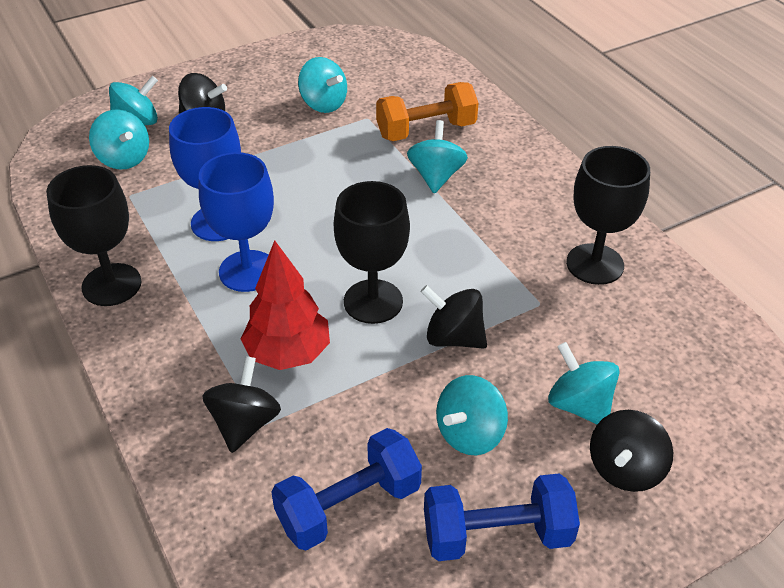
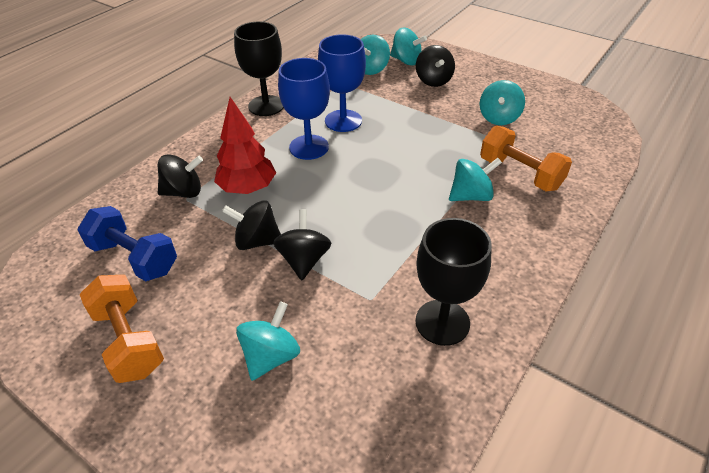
camera: 65 degrees right, 0 degrees up
(373, 301) = (315, 209): black goblet -> none
(470, 434) = (215, 298): turquoise spinning top -> none
(496, 535) = (129, 341): blue dumbbell -> orange dumbbell
(625, 469) = (215, 406): black spinning top -> black spinning top (257, 241)

